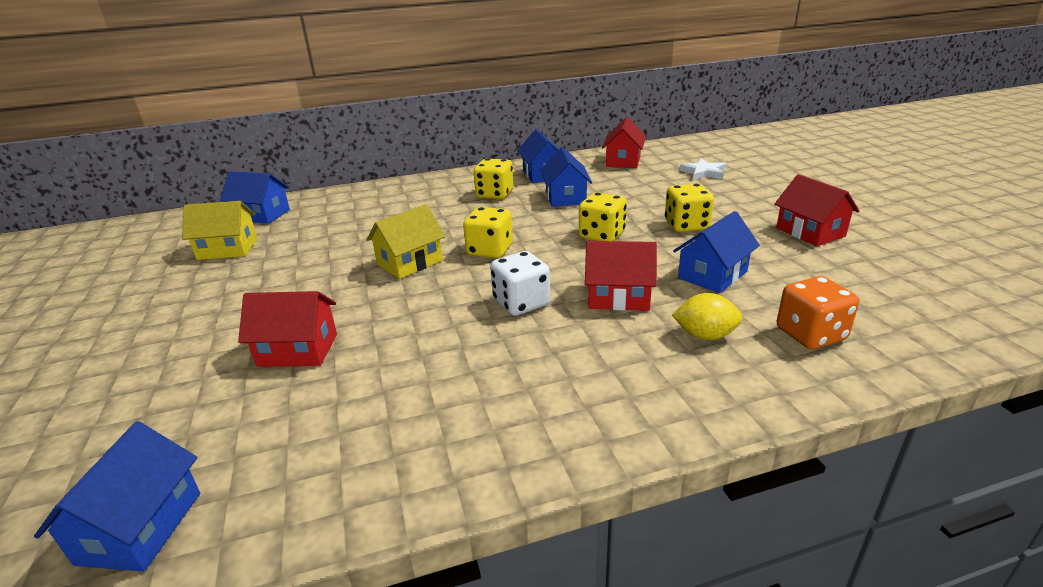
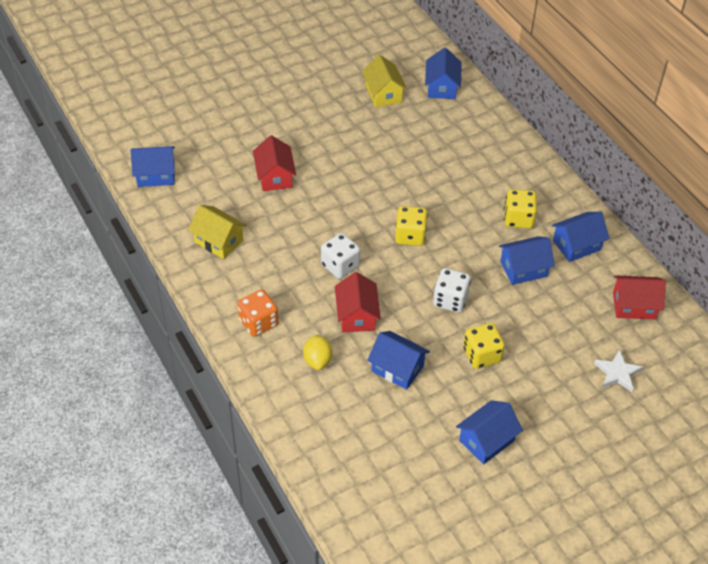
camera: 75 degrees right, 20 degrees up
(410, 262) = (383, 196): yellow house -> yellow house (219, 241)
(602, 235) = (450, 300): yellow dice -> white dice
(810, 232) = (486, 440): red house -> blue house
(810, 334) = (327, 415): orange dice -> orange dice (258, 323)

